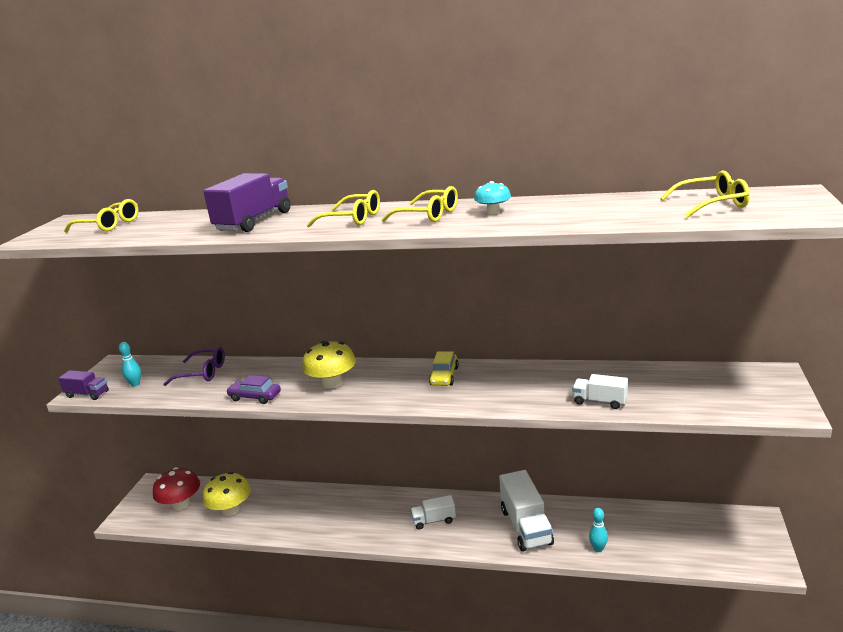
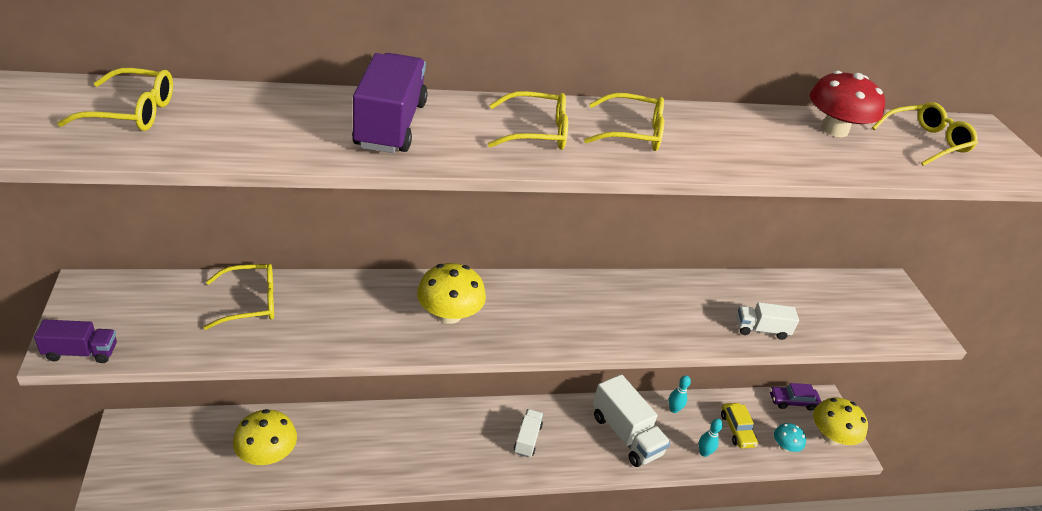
camera: 30 degrees left, 15 degrees up
(135, 384) = (152, 328): turquoise bowling pin -> turquoise bowling pin (673, 409)
(181, 504) = (188, 454): red mushroom -> red mushroom (834, 130)
(202, 373) = (250, 303): purple glasses -> yellow glasses
(255, 397) = (357, 343): purple car -> purple car (792, 401)
(434, 520) = (527, 439): white truck -> white truck turned 135 degrees clockwise
(444, 376) = (580, 298): yellow car -> yellow car (737, 430)
(493, 212) = (708, 134): turquoise mushroom -> turquoise mushroom (785, 446)
(752, 551) = (831, 436): none -> yellow mushroom

